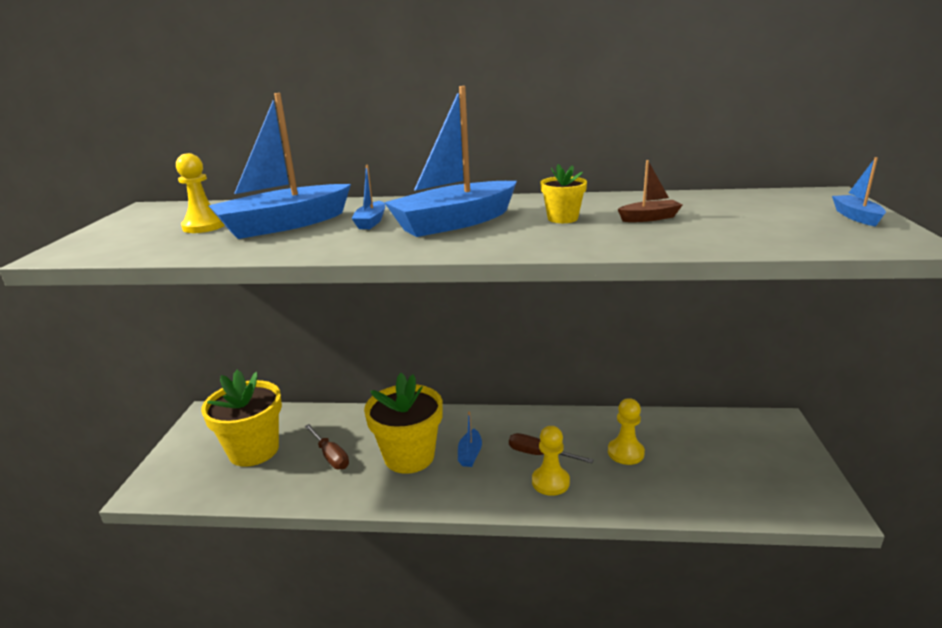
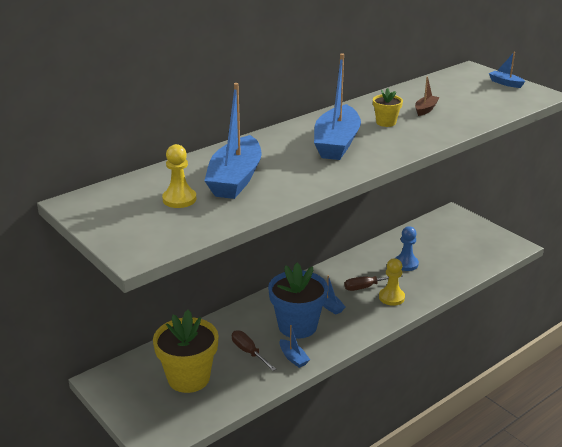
camera: 45 degrees left, 5 degrees up
(331, 456) = (248, 352): brown screwdriver -> brown screwdriver turned 135 degrees counterclockwise
(371, 222) = (286, 159): blue boat -> blue boat (293, 358)
(409, 456) = (297, 326): yellow flower pot -> blue flower pot
(625, 452) = (406, 264): yellow pawn -> blue pawn

